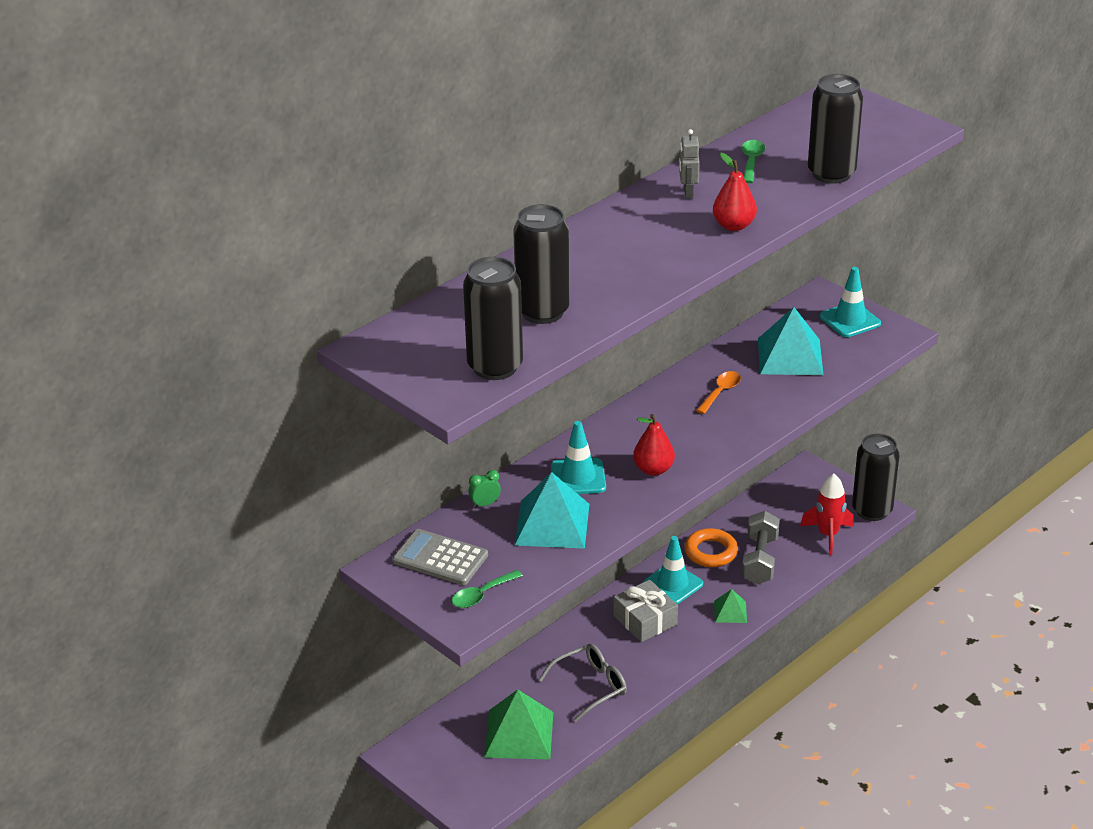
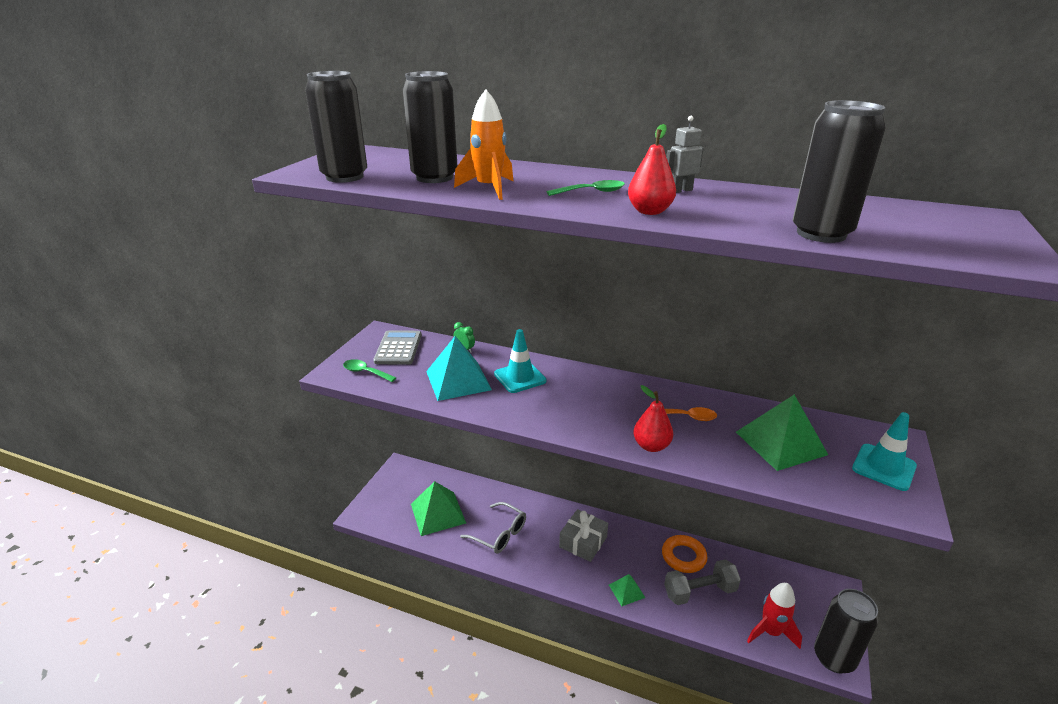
camera: 65 degrees right, 5 degrees down
(608, 288) = (489, 189): none -> orange rocket
(653, 469) = (554, 408): red pear -> red pear (651, 446)
(673, 584) = (631, 545): turquoise traffic cone -> none
(751, 161) = (777, 202): green spoon -> green spoon (591, 192)
(790, 356) = (780, 443): turquoise pyramid -> green pyramid

